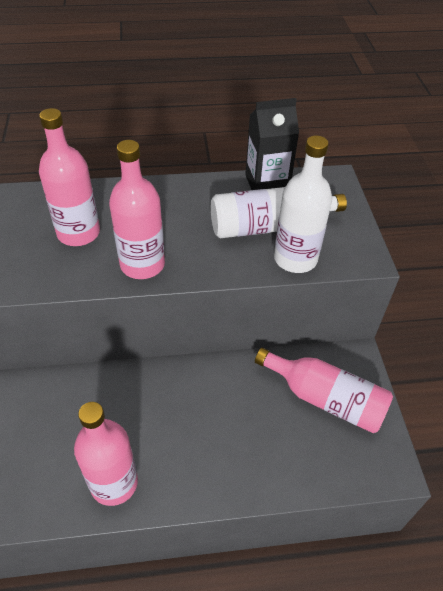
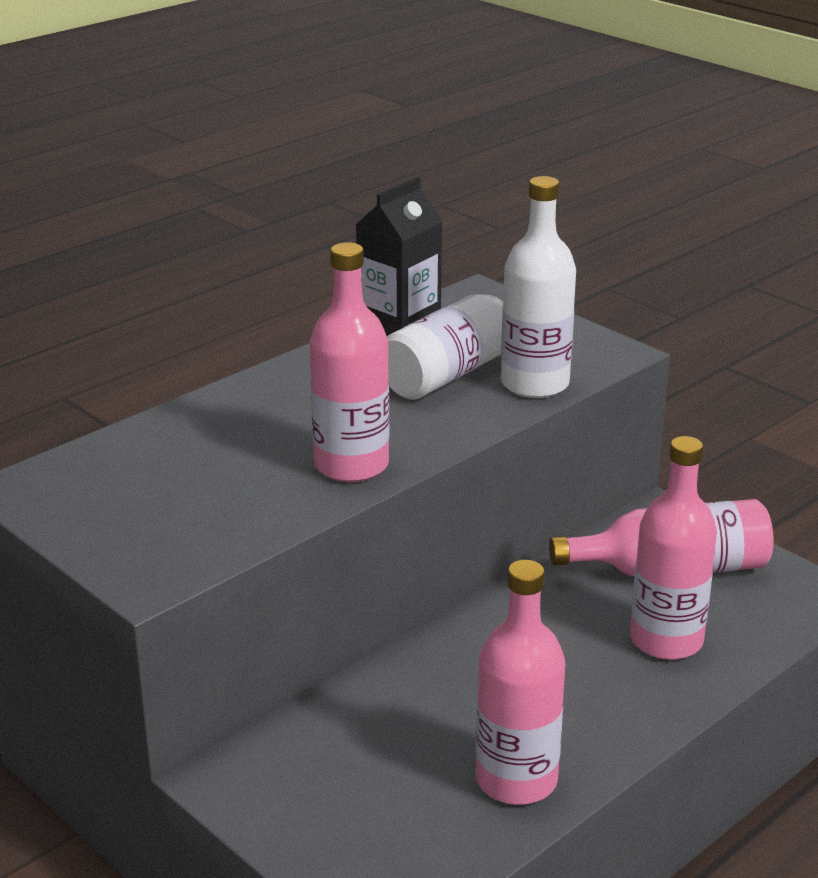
camera: 35 degrees left, 20 degrees down
(78, 233) = (212, 472): pink bottle -> pink bottle (666, 640)

